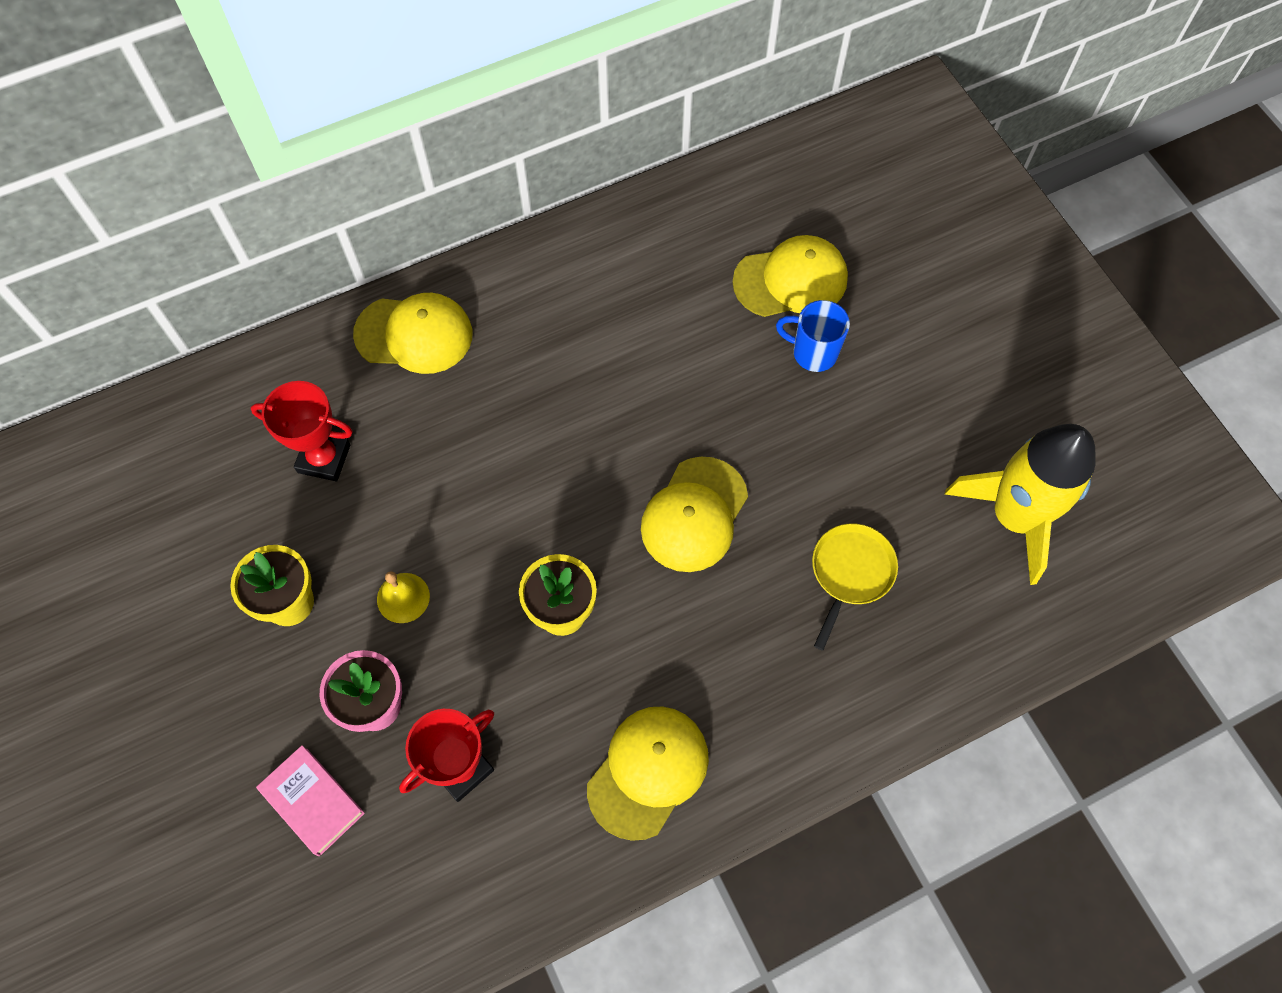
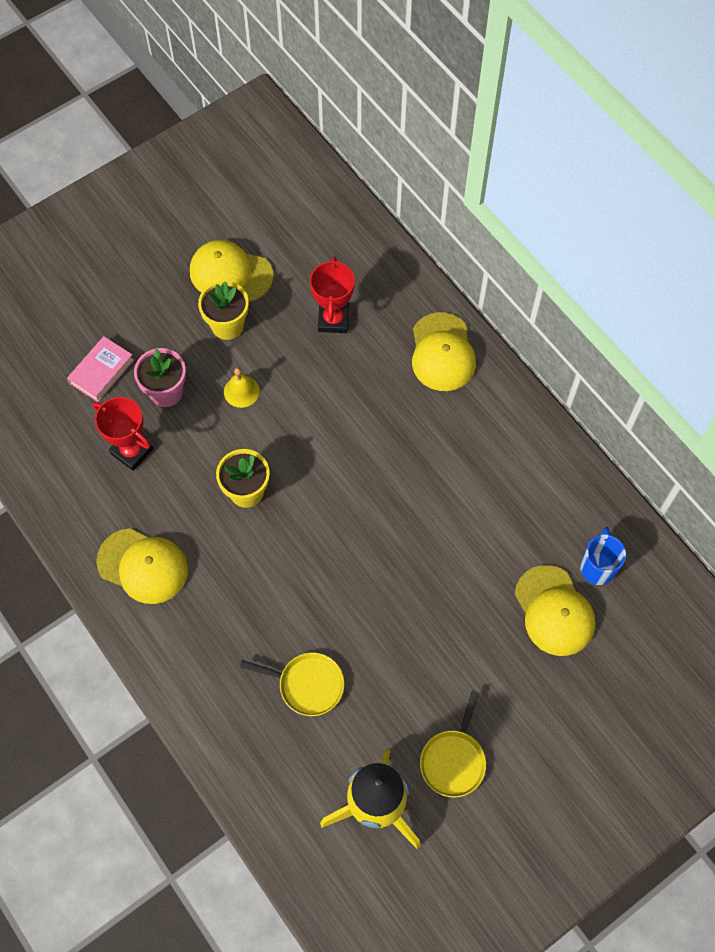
camera: 80 degrees right, 0 degrees up
(694, 515) = (334, 567): yellow cap -> yellow cap (230, 273)
(813, 353) = (490, 636): blue mug -> blue mug (597, 567)
(962, 420) = (453, 760): none -> yellow pan

